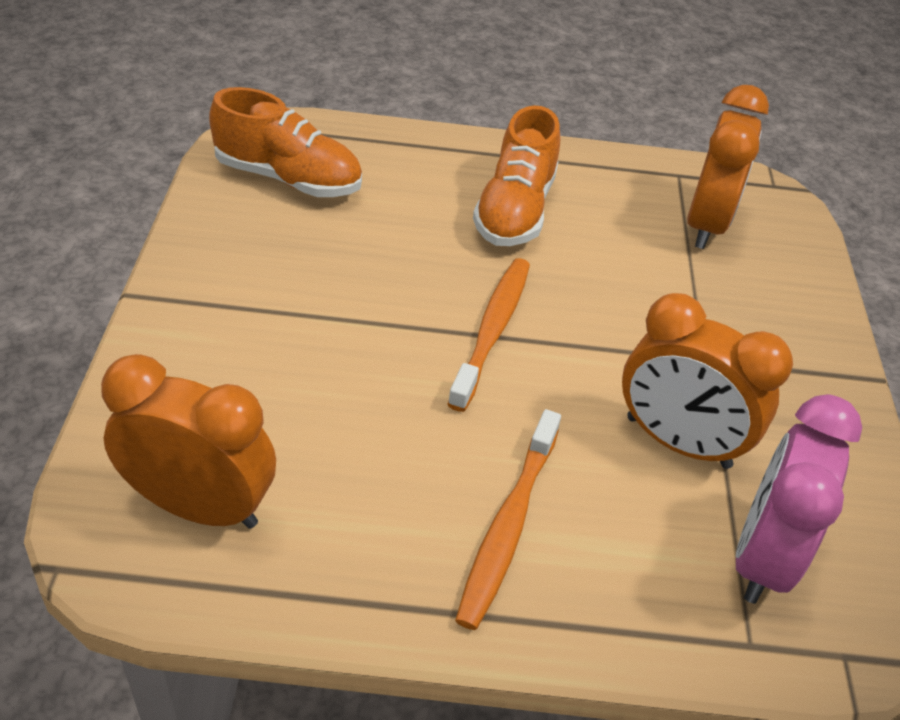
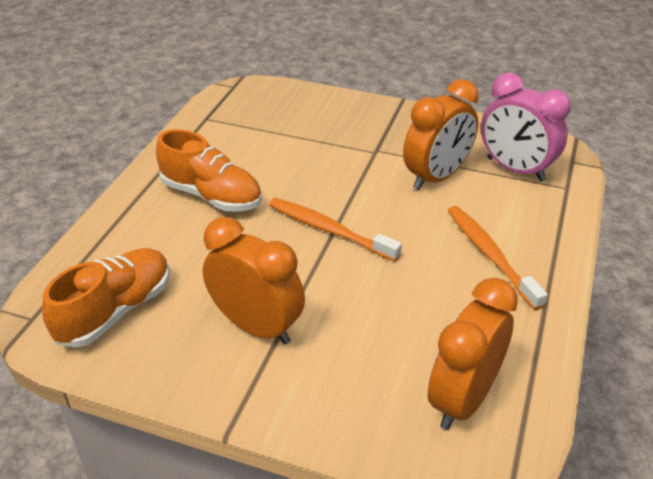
camera: 70 degrees left, 5 degrees down
(508, 526) = (490, 255): orange toothbrush -> orange toothbrush turned 150 degrees counterclockwise
(706, 224) = (260, 120): orange clock -> orange clock (257, 326)

